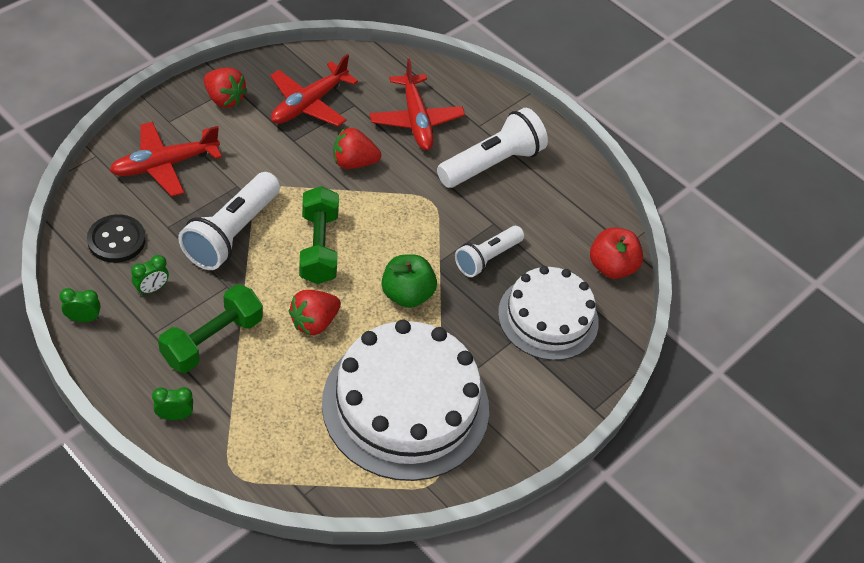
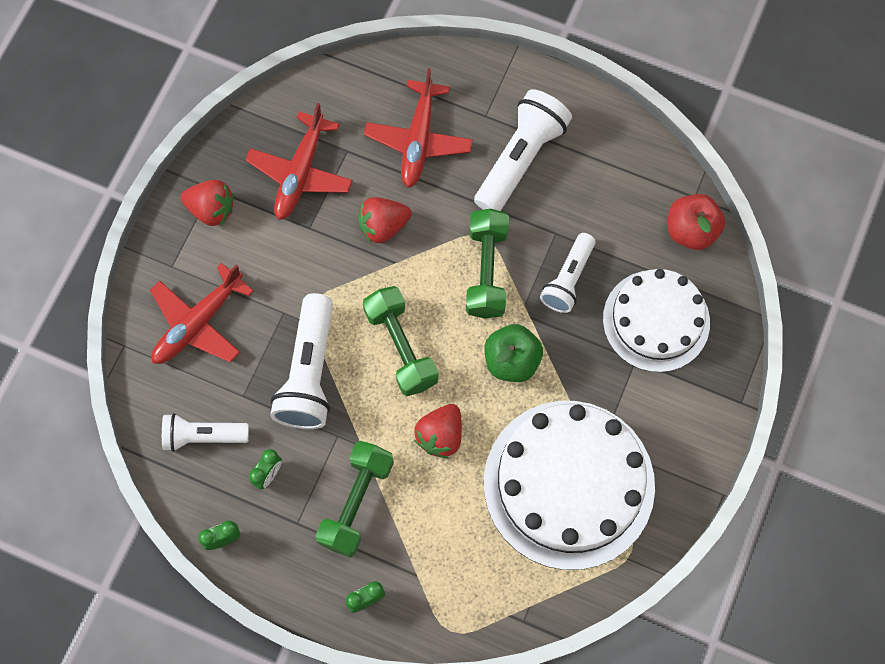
camera: 15 degrees left, 20 degrees up
(116, 240) = (203, 436): black button -> white flashlight
(416, 120) = (419, 140): red plane -> red plane turned 45 degrees clockwise
(421, 225) = (486, 271): none -> green dumbbell

